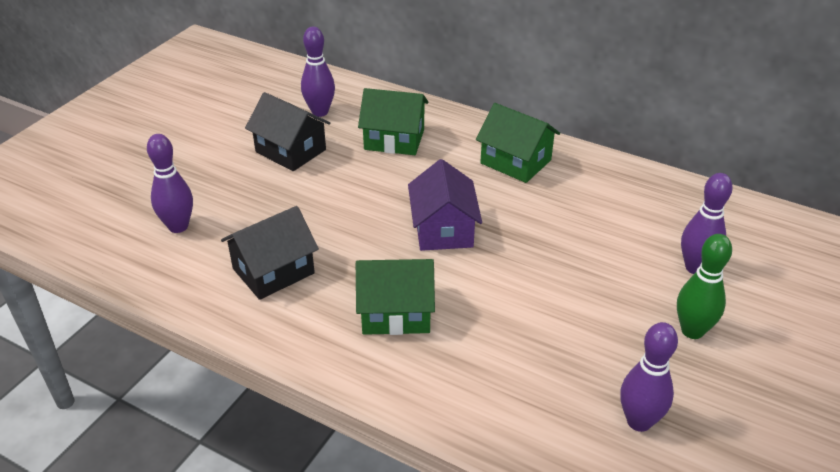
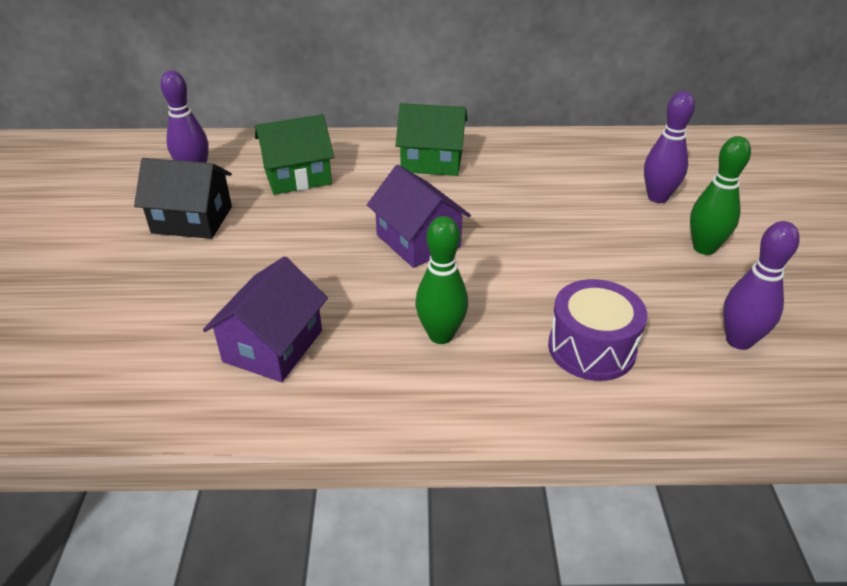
camera: 30 degrees left, 0 degrees up
(178, 226) = (115, 342): purple bowling pin -> none
(273, 271) = (273, 346): black house -> purple house
(396, 312) = (441, 335): green house -> green bowling pin
(504, 372) = (591, 348): none -> purple drum

